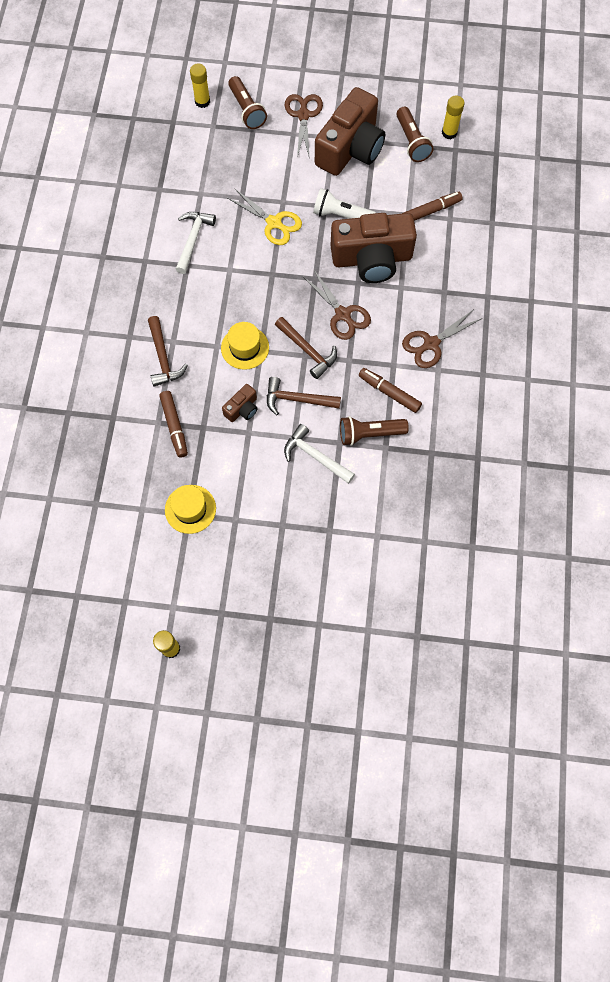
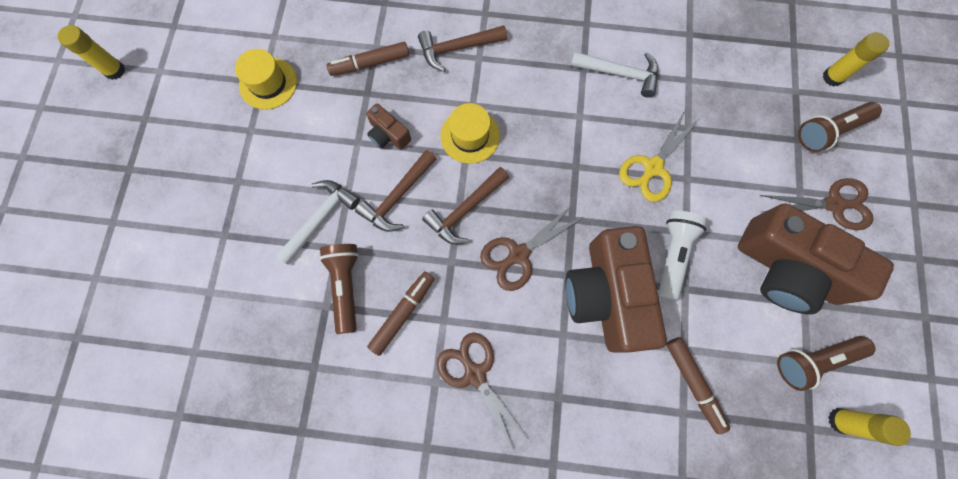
camera: 90 degrees right, 5 degrees up
(297, 399) = (397, 197): brown hammer -> brown hammer turned 150 degrees counterclockwise

